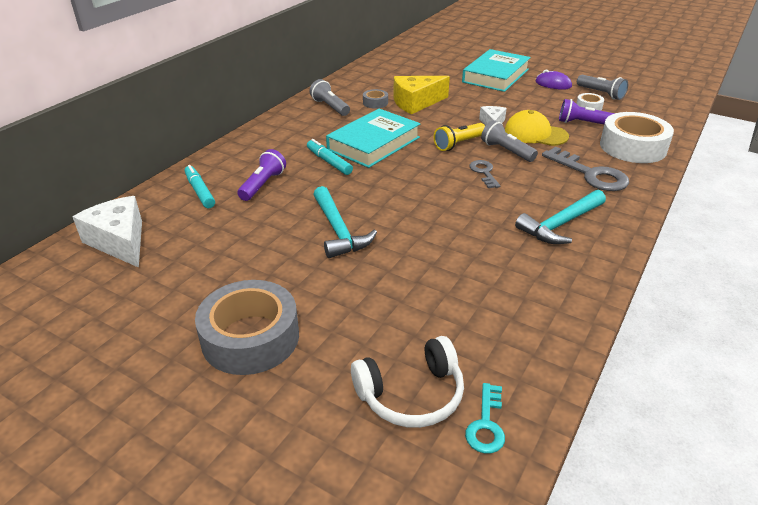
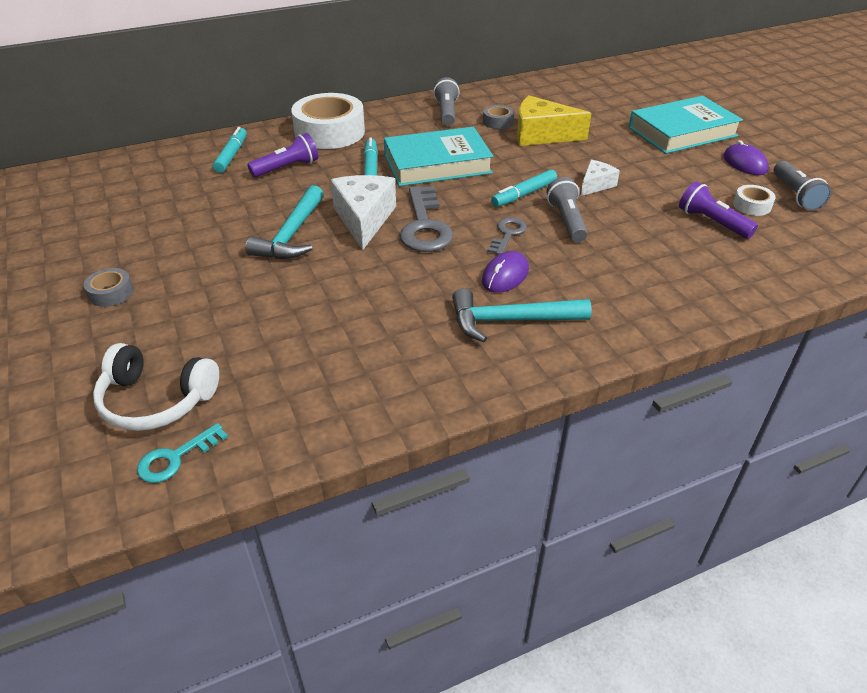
camera: 35 degrees right, 5 degrees up
(119, 241) = (126, 175): white cheese -> white cheese (364, 219)
(250, 337) = (111, 293): grey tape -> grey tape, size x0.45
(458, 144) = (524, 194): yellow flashlight -> turquoise marker
(519, 199) = (505, 275): none -> purple mouse
(535, 134) = (631, 214): yellow cap -> none
(590, 174) = (629, 283): grey key -> grey key (424, 226)
(633, 147) = (736, 273): white tape -> white tape (329, 132)

